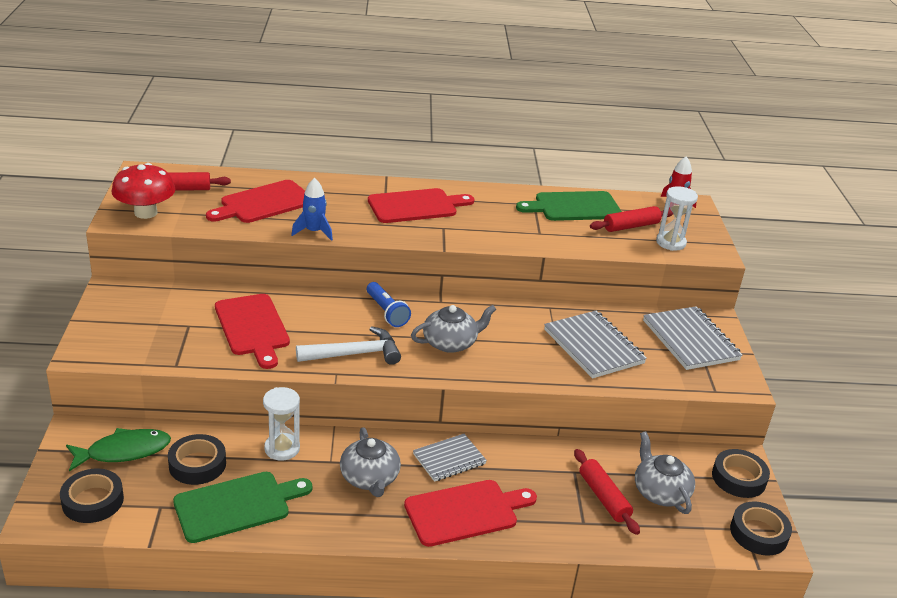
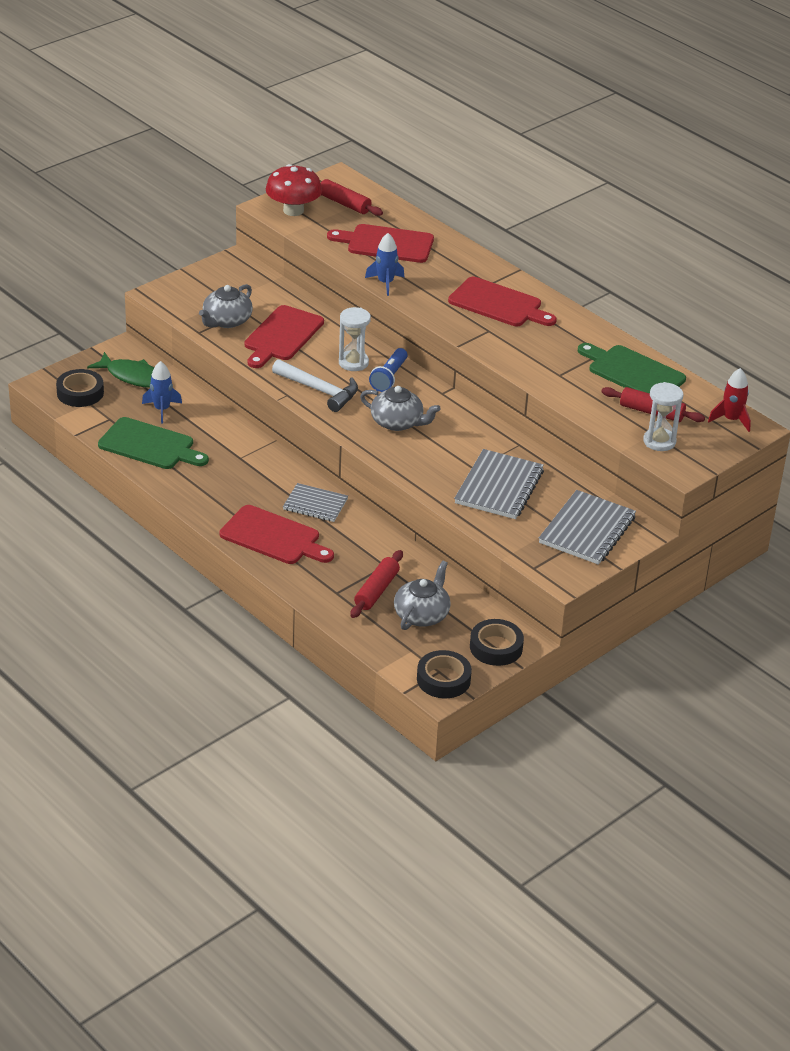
camera: 50 degrees right, 5 degrees up
(197, 464) = (162, 409): black tape -> blue rocket
(282, 448) = (223, 432): white hourglass -> white hourglass (353, 363)
(370, 478) = (248, 482): grey teapot -> grey teapot (226, 321)

